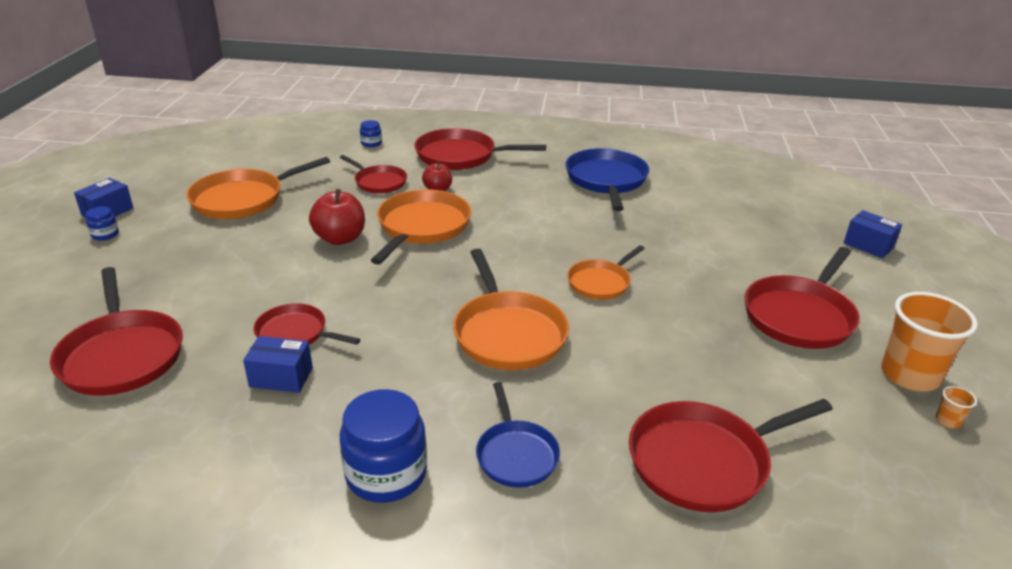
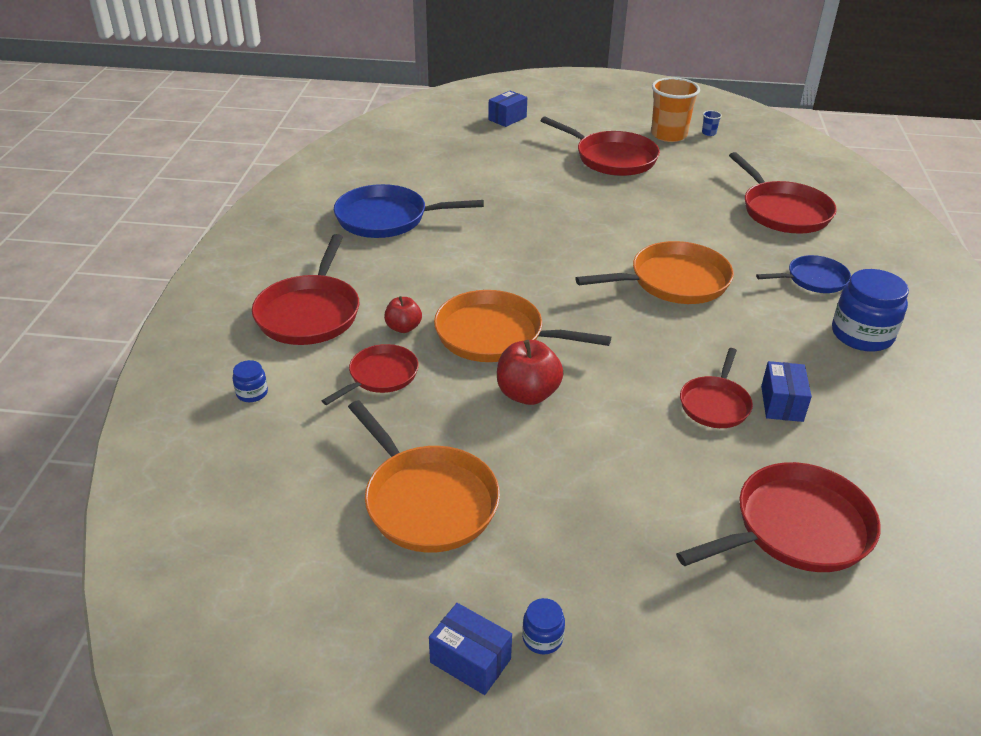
camera: 90 degrees left, 5 degrees up
(600, 283) = (585, 234): orange pan -> none
(948, 421) = (709, 133): orange cup -> blue cup

